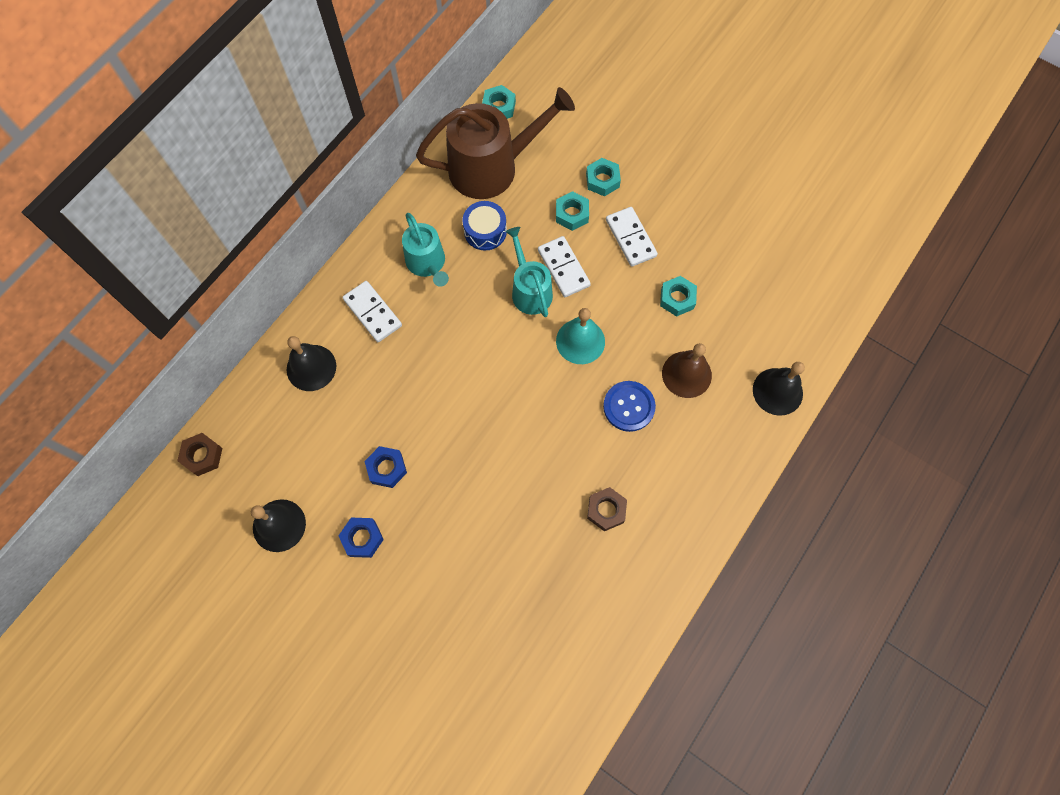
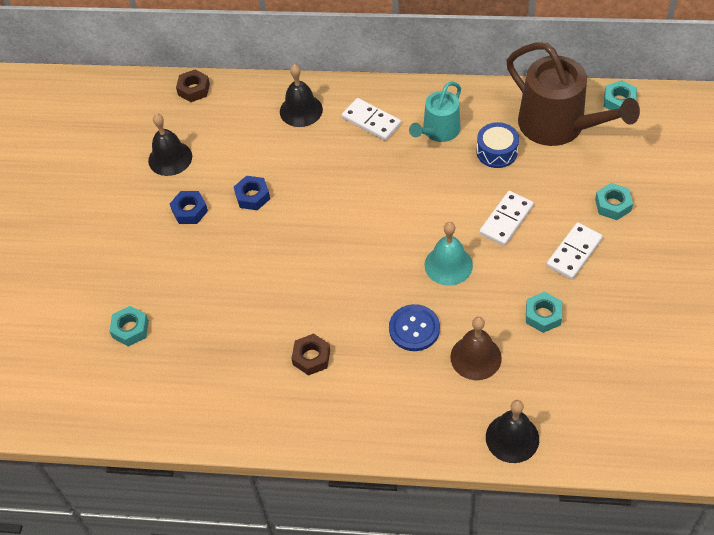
camera: 65 degrees right, 15 degrees down
(373, 312) = (371, 121): white domino -> white domino turned 75 degrees counterclockwise
(530, 290) = (467, 208): turquoise watering can -> none
(572, 214) = (561, 200): turquoise nut -> turquoise nut (130, 329)

